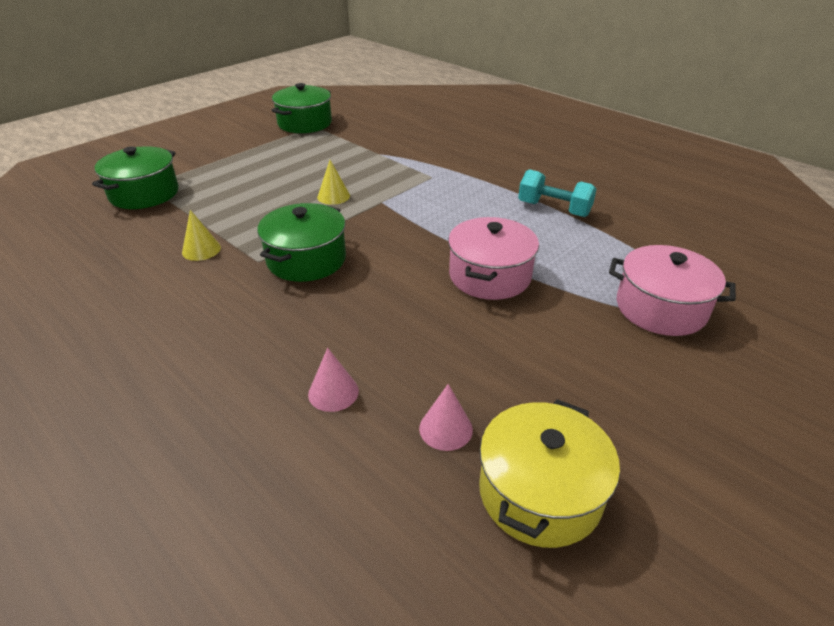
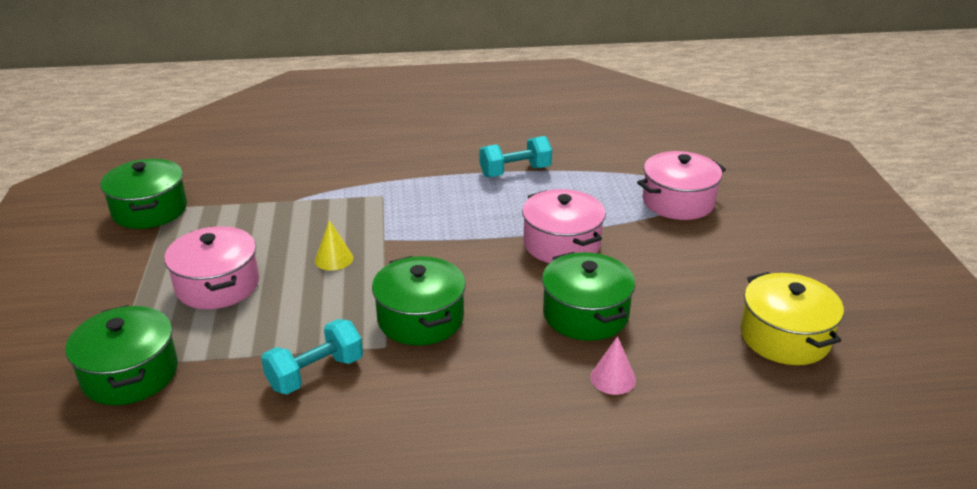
camera: 50 degrees left, 5 degrees down
(201, 250) = (315, 373): yellow cone -> turquoise dumbbell
(257, 176) = (217, 285): none -> pink pot
(407, 334) = (585, 314): none -> green pot
(446, 429) = (699, 345): pink cone -> none

